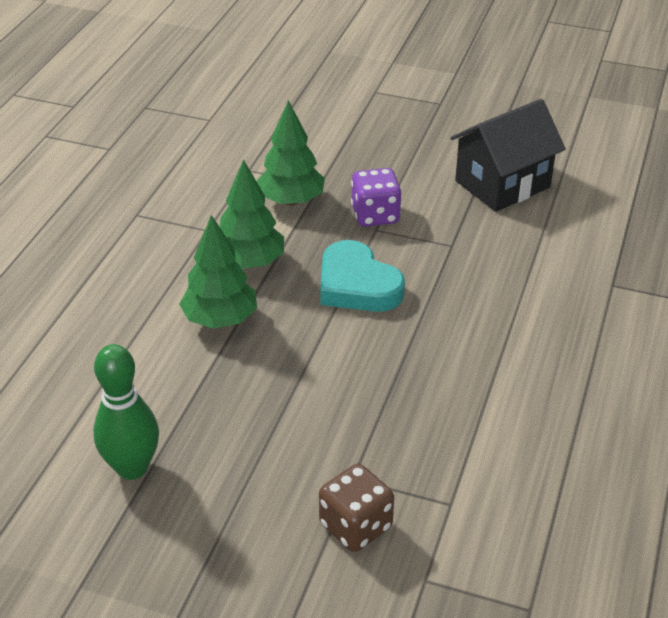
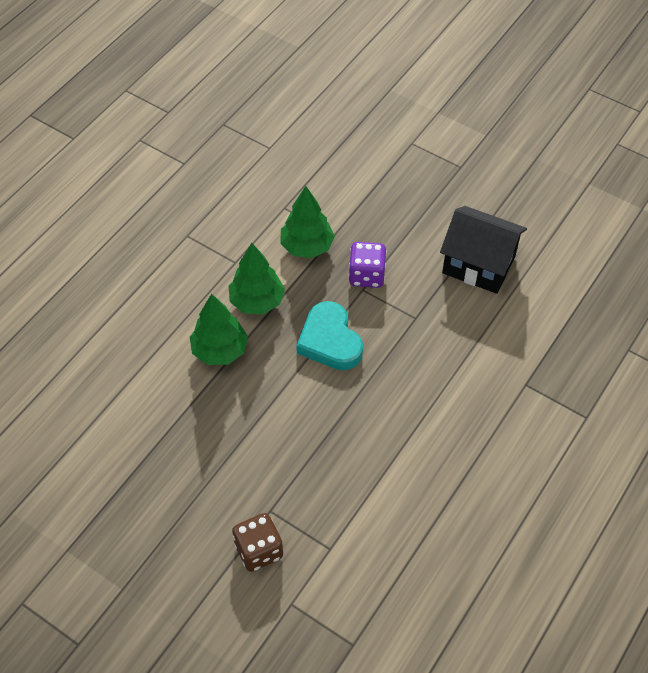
camera: 15 degrees right, 15 degrees up
(132, 467) = (123, 465): green bowling pin -> none
(502, 184) = (478, 265): black house -> black house turned 45 degrees clockwise

